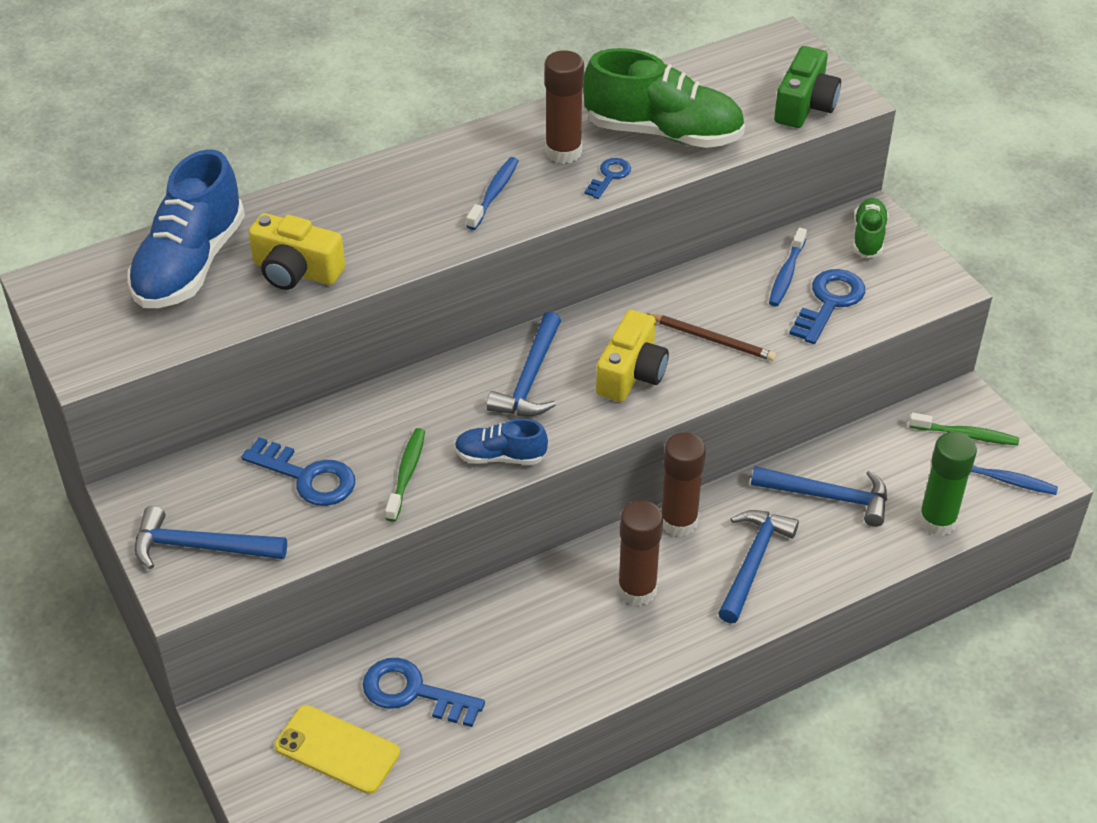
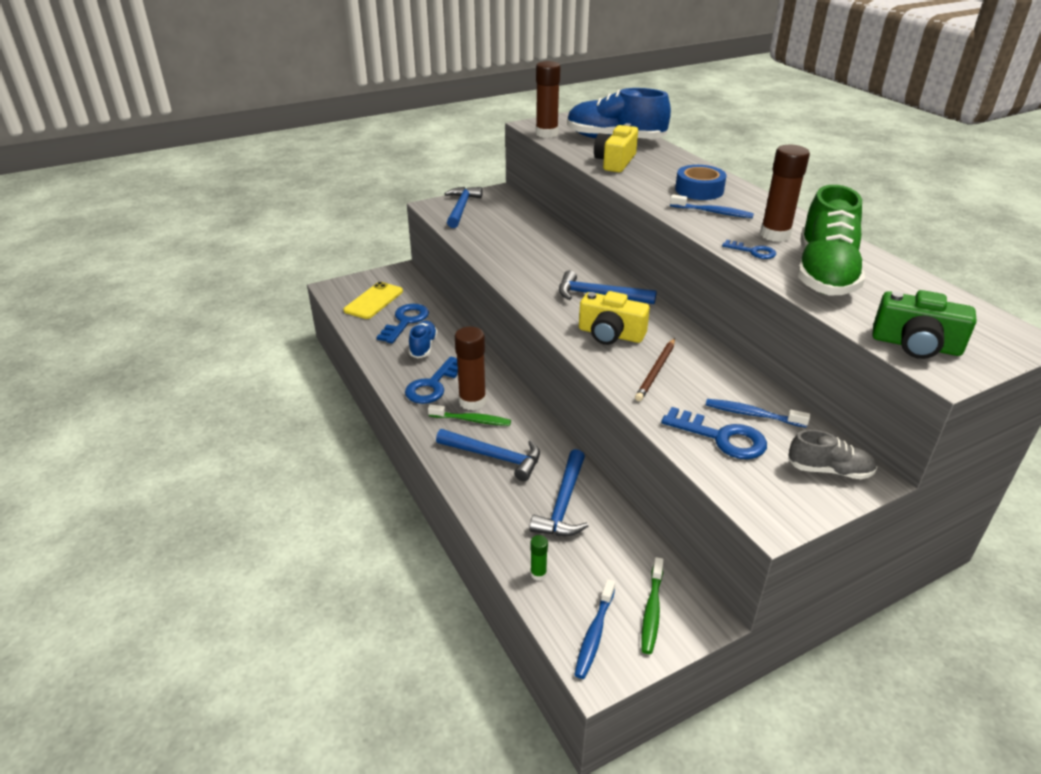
camera: 90 degrees right, 10 degrees down
(308, 477) = (509, 231): blue key -> blue key (433, 385)
(406, 473) = (511, 257): green toothbrush -> green toothbrush (472, 420)
(417, 196) = (699, 190): none -> blue tape
(500, 456) = (526, 286): blue shoe -> blue shoe (423, 347)
(678, 522) = (534, 422): brown glue stick -> brown glue stick (546, 134)
(868, 237) = (829, 470): green shoe -> grey shoe
(937, 521) = (538, 574): green glue stick -> green glue stick, size x0.46

